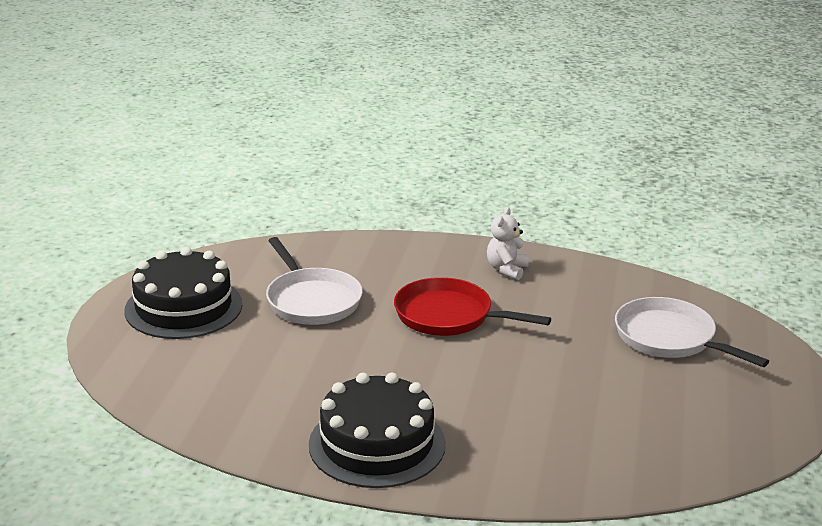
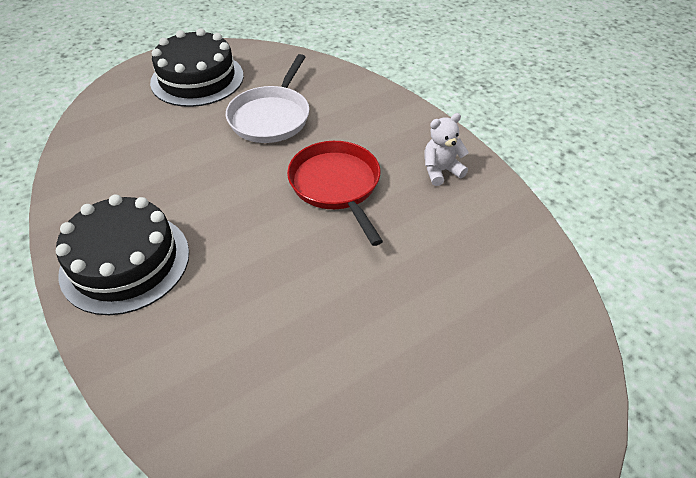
camera: 45 degrees right, 20 degrees up
(669, 338) = (482, 331): white pan -> none

